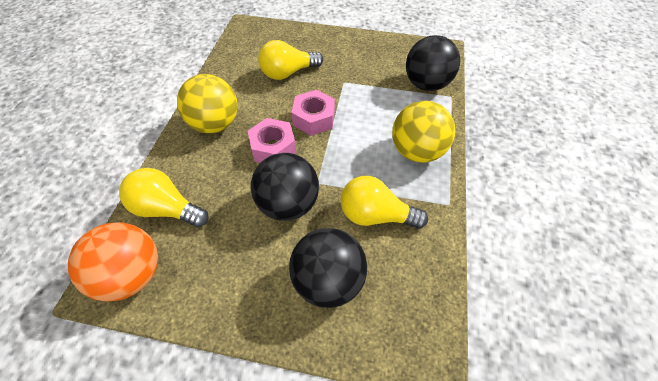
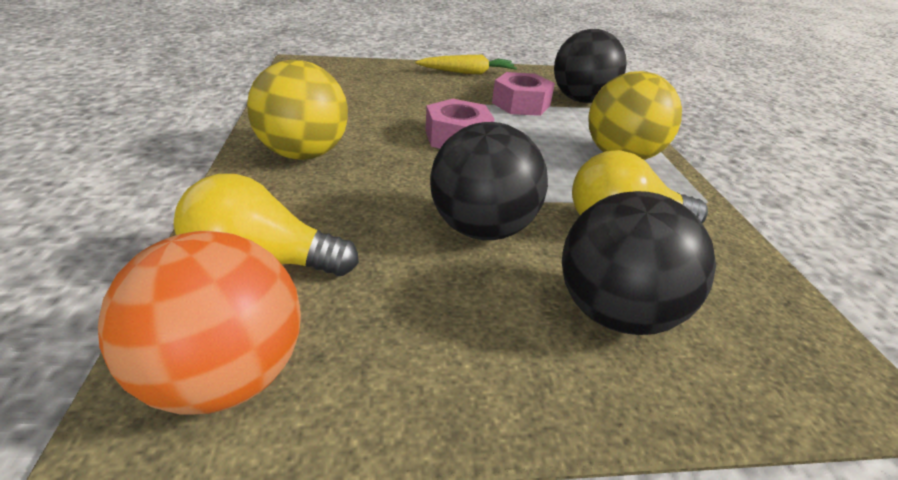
camera: 20 degrees left, 20 degrees down
(273, 148) = (415, 171): pink nut -> pink nut (521, 104)
(288, 73) = (390, 99): yellow light bulb -> none
(357, 44) = (468, 73): none -> yellow carrot

